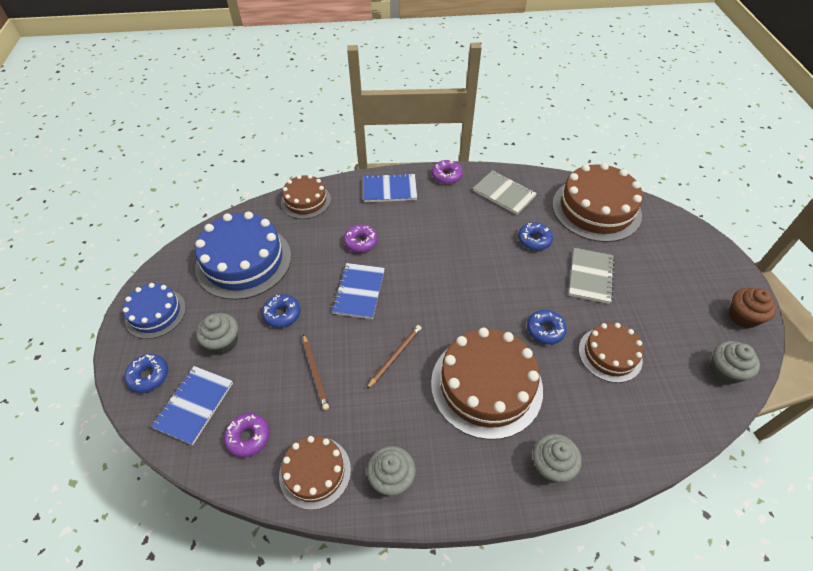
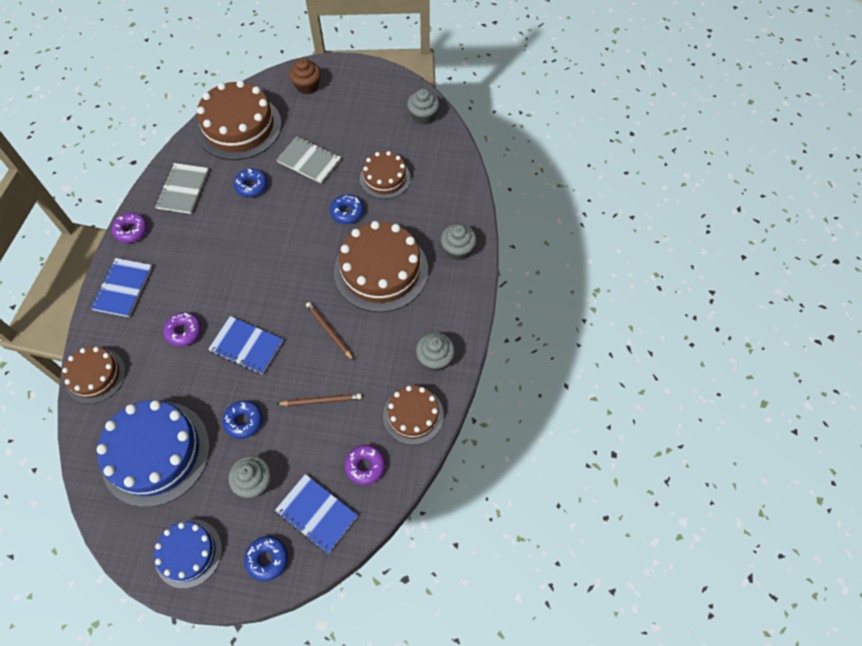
camera: 75 degrees left, 10 degrees up
(504, 193) = (183, 189): grey notebook -> grey notebook turned 45 degrees counterclockwise
(743, 316) = (385, 83): brown cupcake -> brown cupcake (307, 86)

